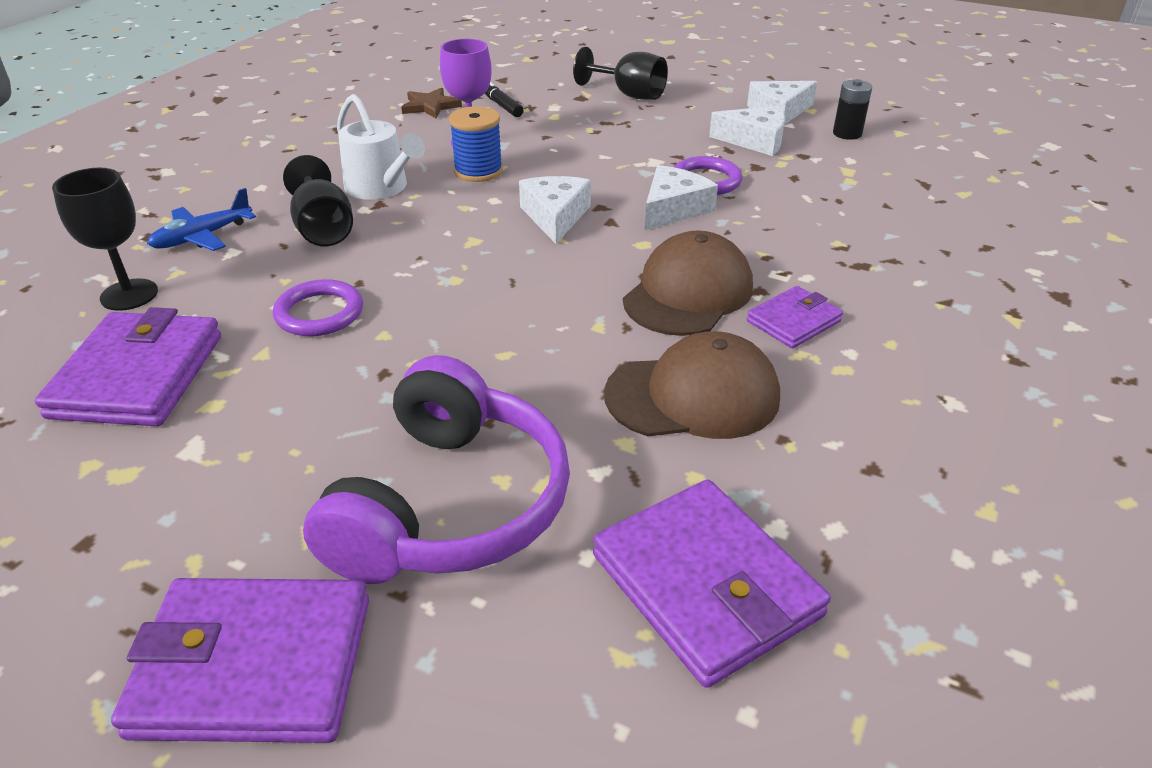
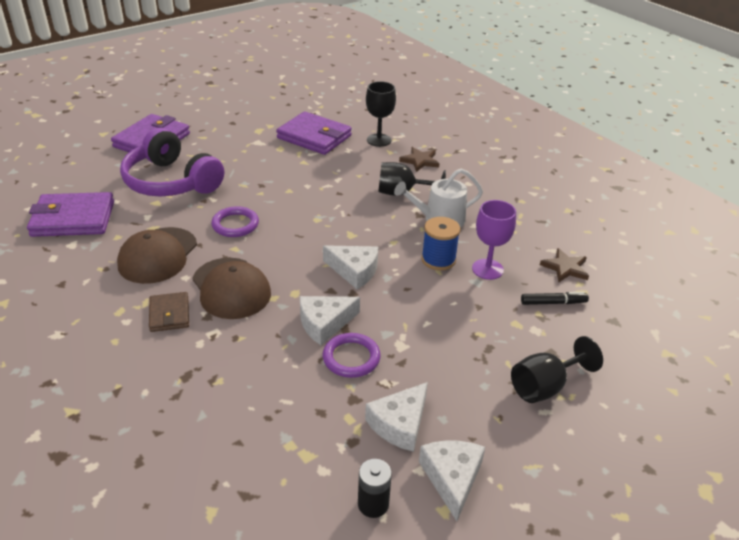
camera: 115 degrees right, 0 degrees up
(202, 237) = (420, 161): blue plane -> brown star
(319, 313) = (321, 179): purple ring -> purple ring (235, 224)
(673, 209) = (324, 323): white cheese -> white cheese turned 90 degrees clockwise
(793, 321) = (169, 314): purple wallet -> brown wallet

